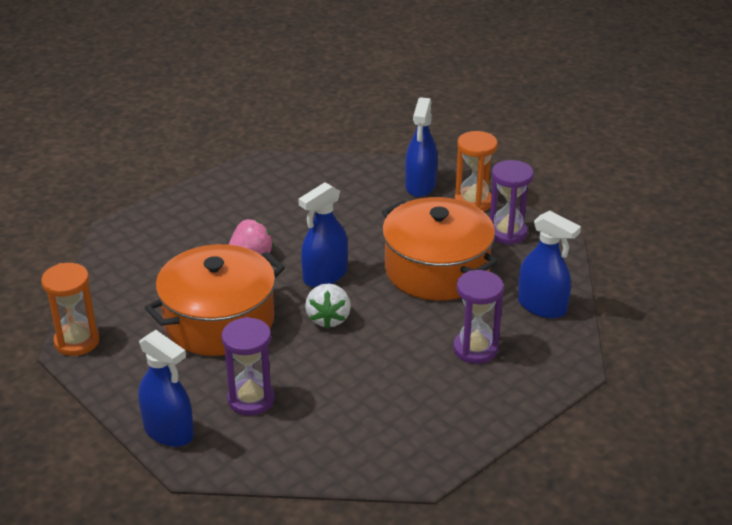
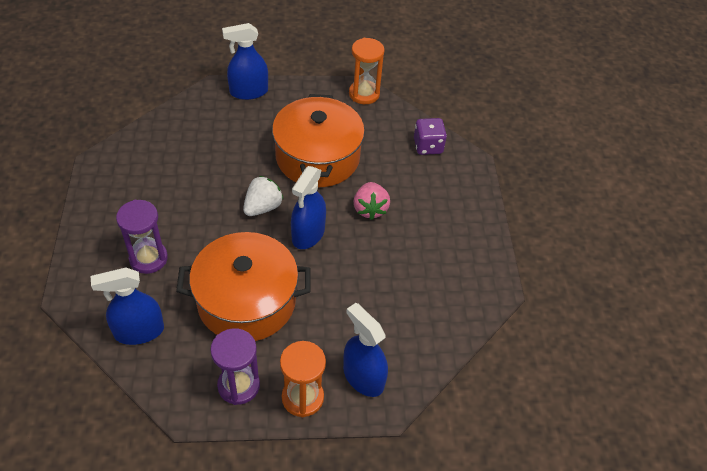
camera: 125 degrees right, 15 degrees up
(121, 262) = (428, 146): none -> purple dice
(251, 399) = (234, 133): purple hourglass -> none
(325, 275) = (308, 234): blue spray bottle -> blue spray bottle turned 150 degrees counterclockwise
(328, 318) = (262, 207): white strawberry -> white strawberry turned 90 degrees clockwise

